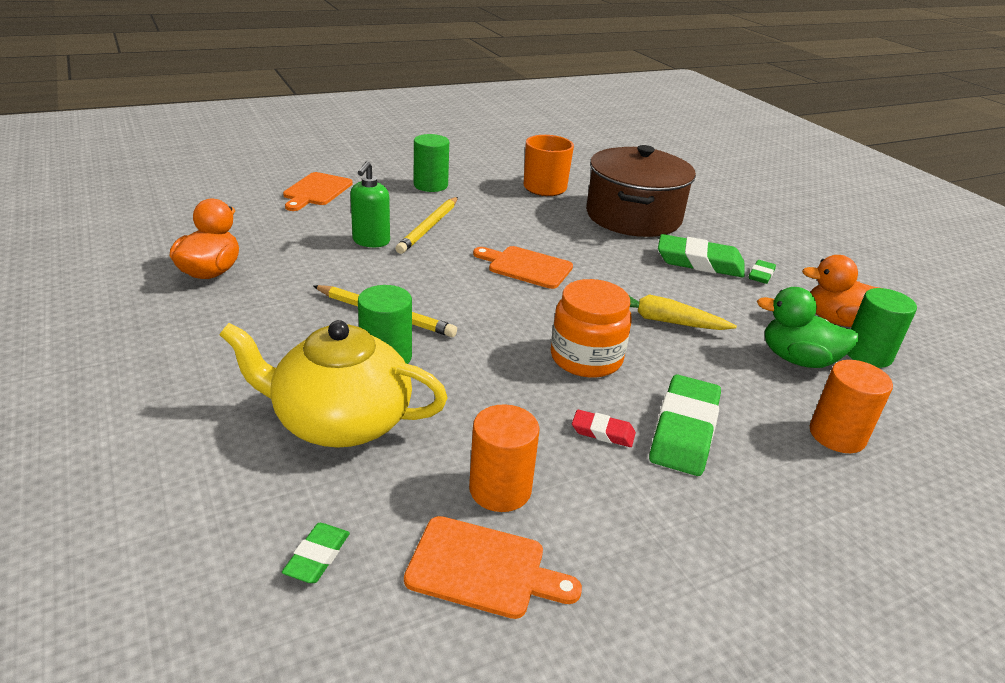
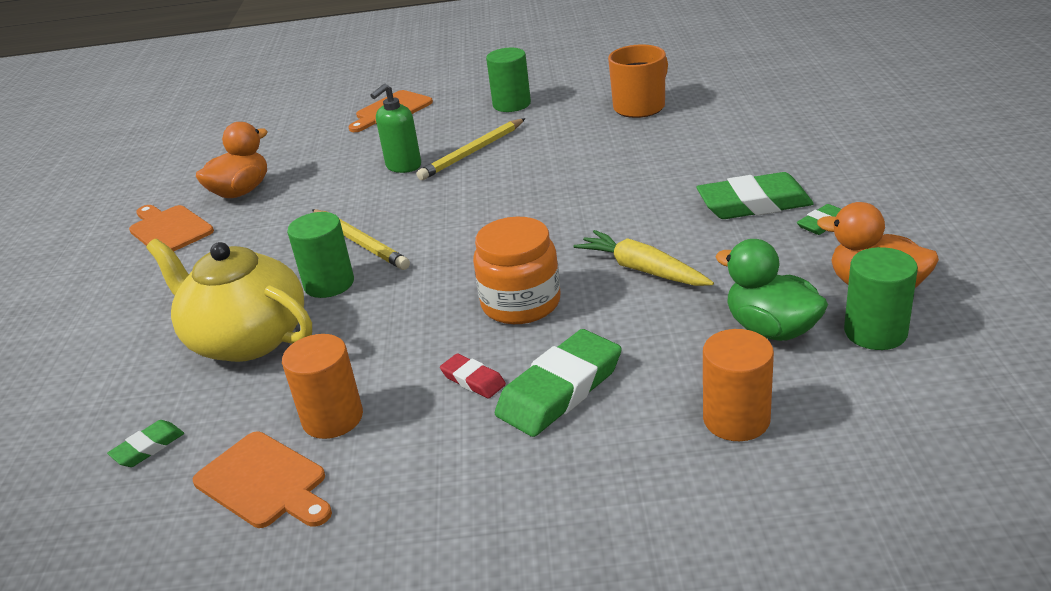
camera: 30 degrees right, 0 degrees up
(526, 267) = (540, 200): orange cutting board -> orange cutting board (169, 229)
(633, 216) = (719, 144): brown pot -> none
(699, 262) = (754, 204): green eraser -> green eraser turned 45 degrees counterclockwise

